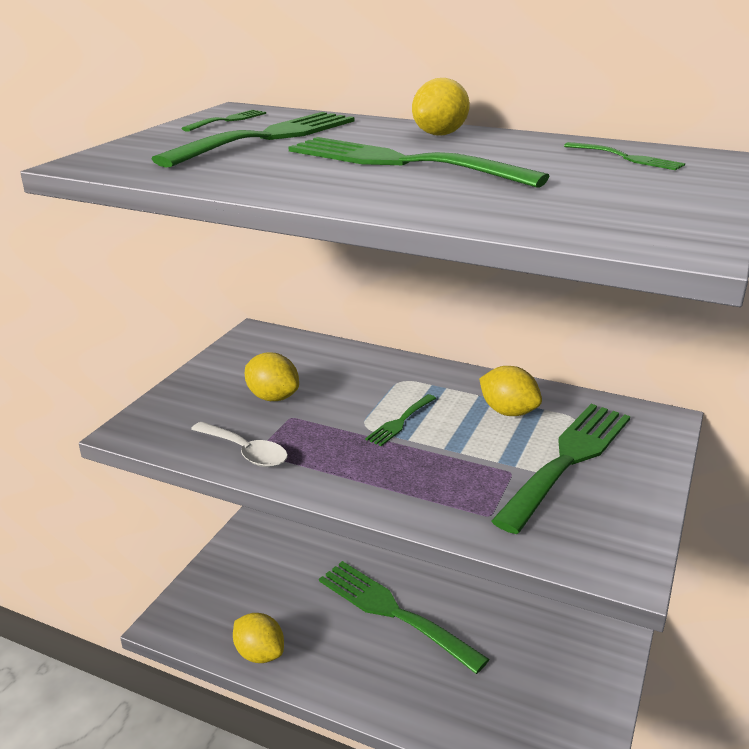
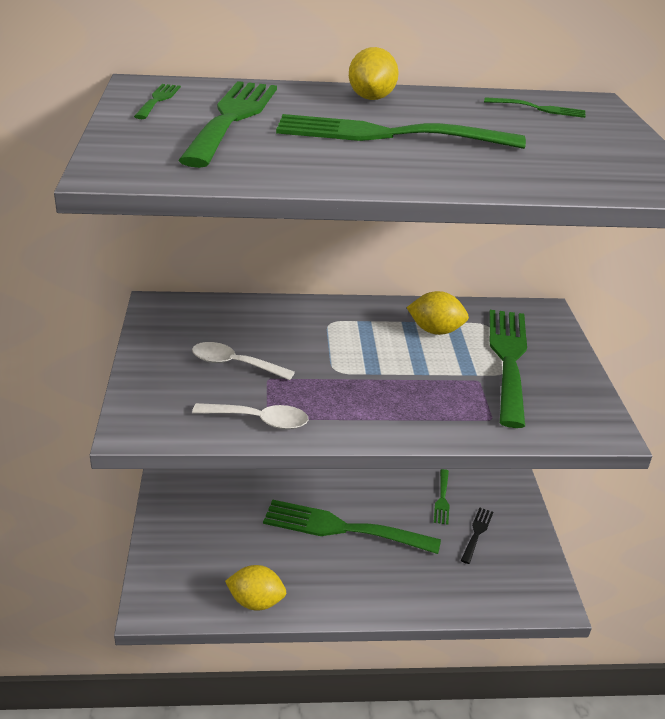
camera: 30 degrees left, 5 degrees up
(273, 397) = (234, 364): yellow lemon -> white spoon
(400, 422) = (362, 360): green fork -> green fork (442, 499)
(539, 667) = (477, 533): none -> black fork

